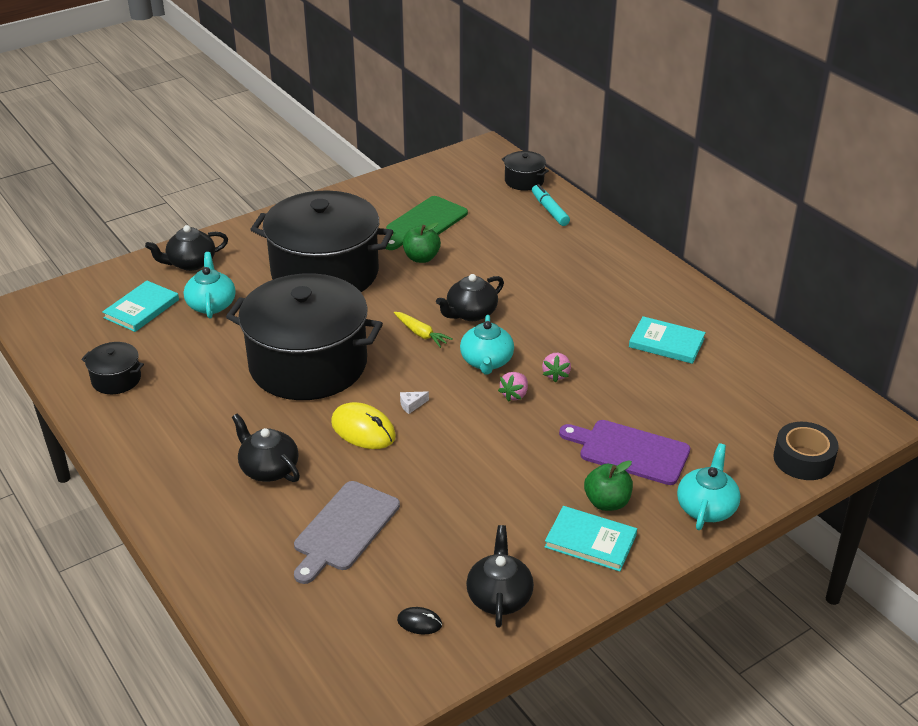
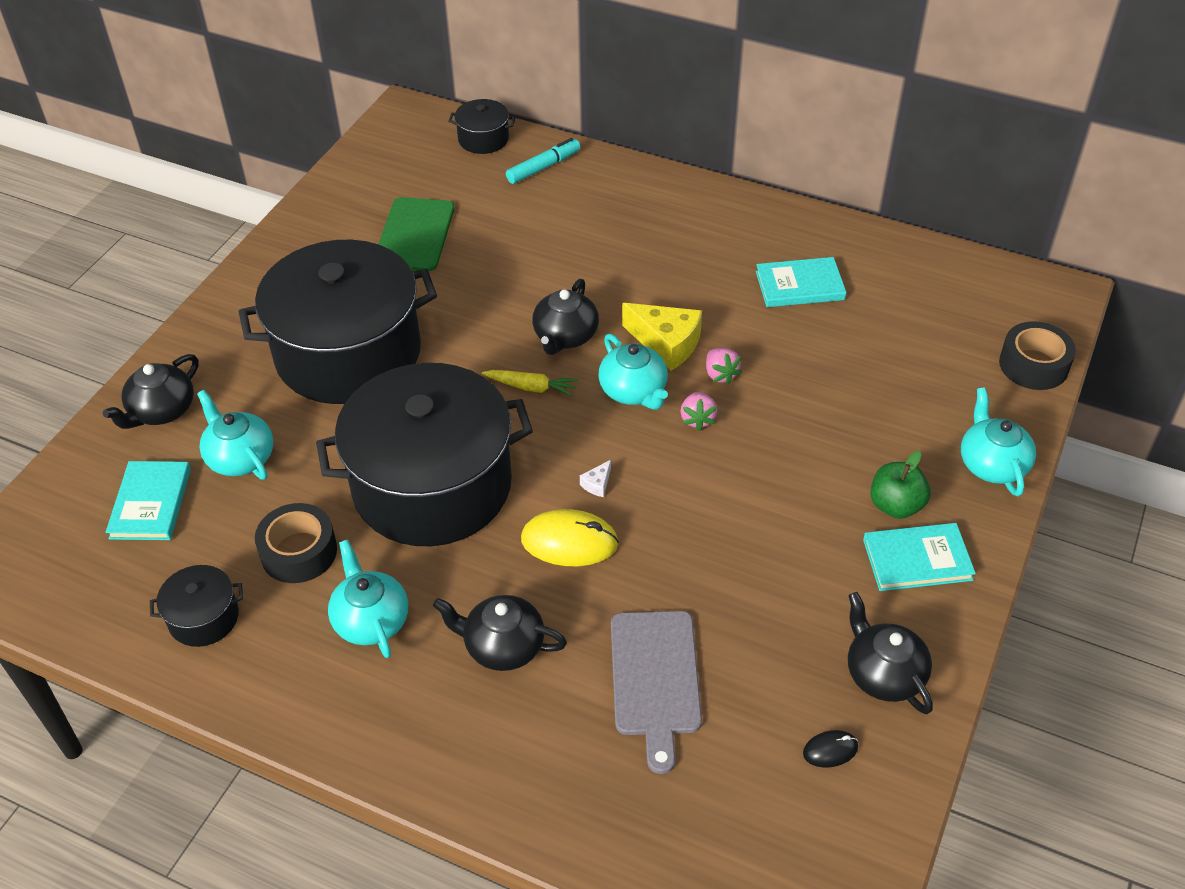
camera: 30 degrees left, 10 degrees up
(198, 367) = (299, 552): none -> black tape
(205, 420) = (370, 620): none -> turquoise teapot
(421, 258) = (448, 287): green apple -> none
(536, 342) = (666, 343): none -> yellow cheese
(549, 210) = (543, 167): turquoise marker -> turquoise marker turned 105 degrees clockwise
(629, 451) = (868, 433): purple cutting board -> none

